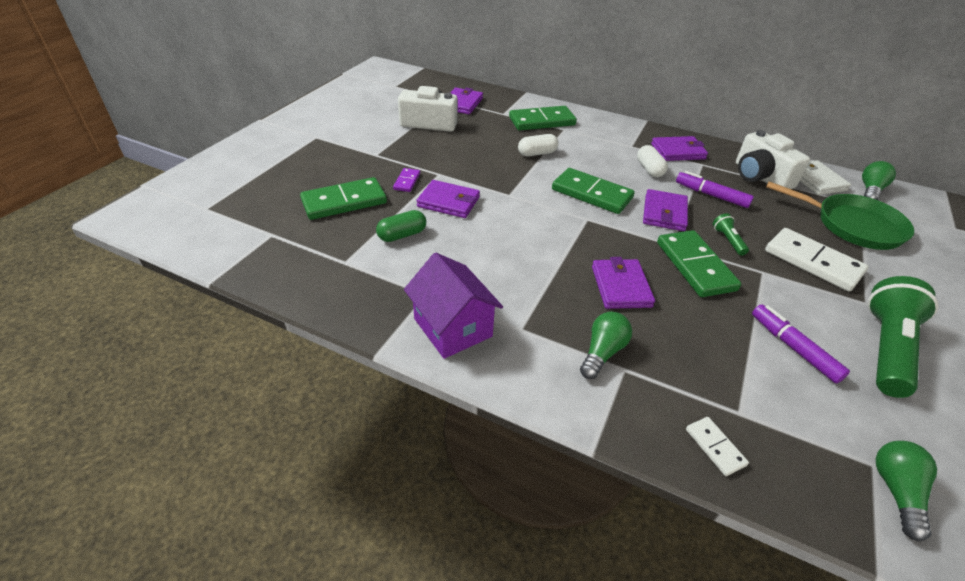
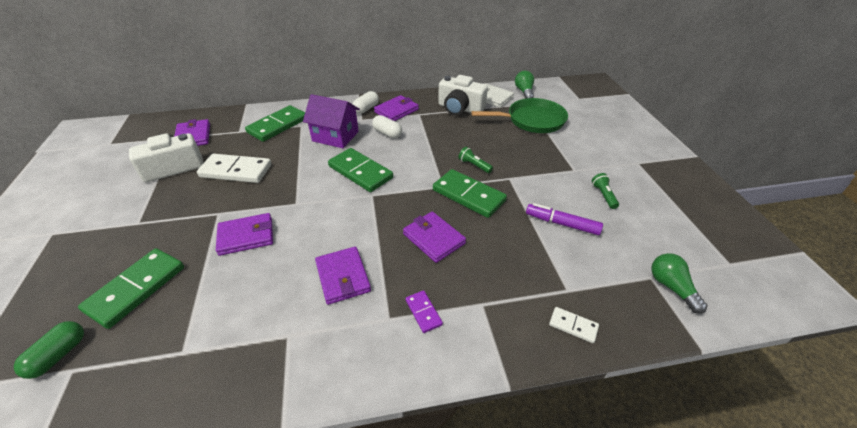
camera: 35 degrees left, 0 degrees up
(402, 235) = (223, 291): green capsule -> green capsule (58, 355)
(407, 181) = (191, 235): purple domino -> purple domino (423, 312)
(453, 327) = (333, 353): purple house -> purple house (335, 136)
(537, 153) = (293, 156): white capsule -> white capsule (366, 109)
(592, 194) = (360, 172): green domino -> green domino turned 45 degrees clockwise
(602, 352) = (459, 300): green light bulb -> none
(664, 213) = (421, 164): purple wallet -> purple wallet (343, 277)
(711, 195) = (441, 136): purple marker -> none
(813, 262) = (530, 156): white domino -> white domino (236, 171)
(886, 348) = (603, 195): green flashlight -> green flashlight, size x0.44

